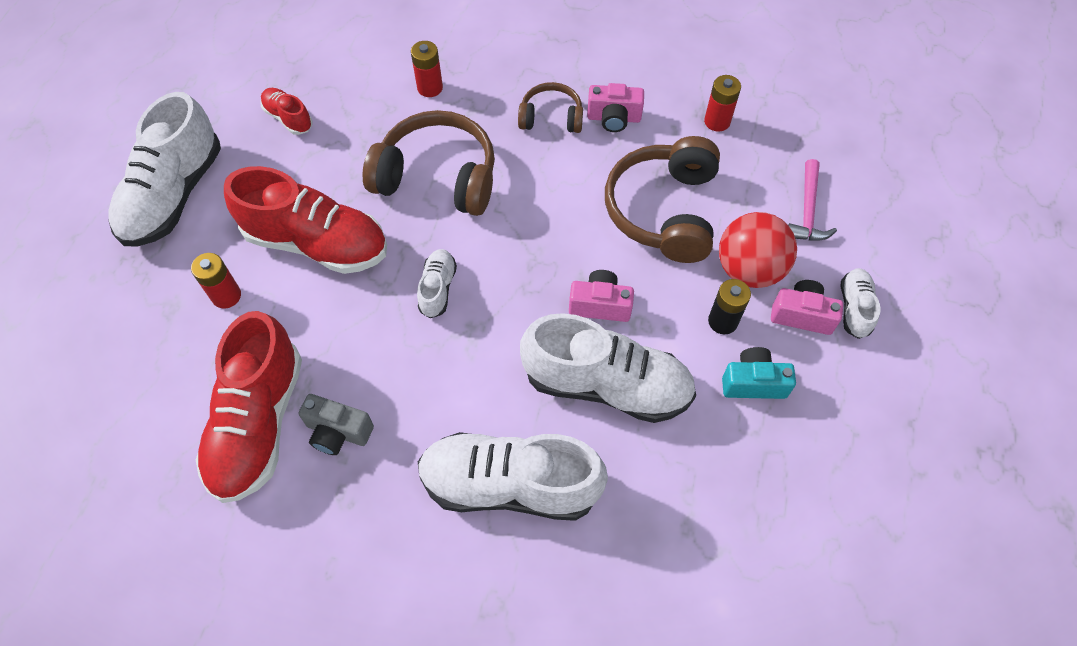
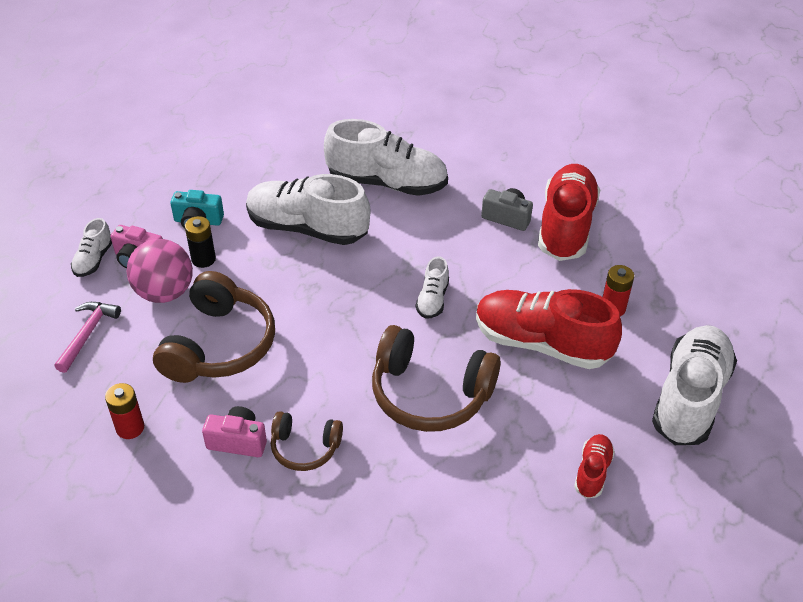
camera: 175 degrees left, 15 degrees down
(288, 118) = (592, 472): red shoe -> red shoe turned 120 degrees counterclockwise
(430, 88) = (436, 496): red battery -> none
(600, 305) = (298, 277): pink camera -> none
(749, 269) = (165, 292): red ball -> pink ball

